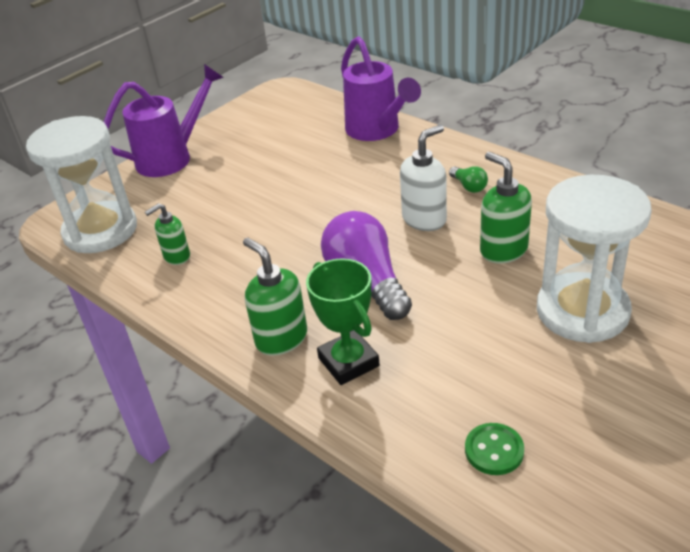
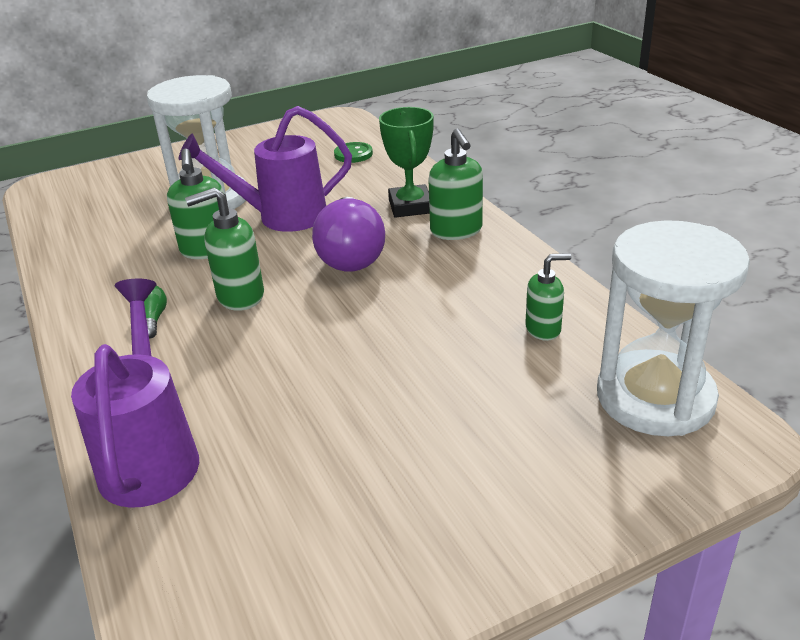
camera: 160 degrees left, 5 degrees down
(172, 158) = (525, 525): purple watering can -> purple watering can (282, 217)
(424, 219) = (240, 296): white soap dispenser -> green soap dispenser

